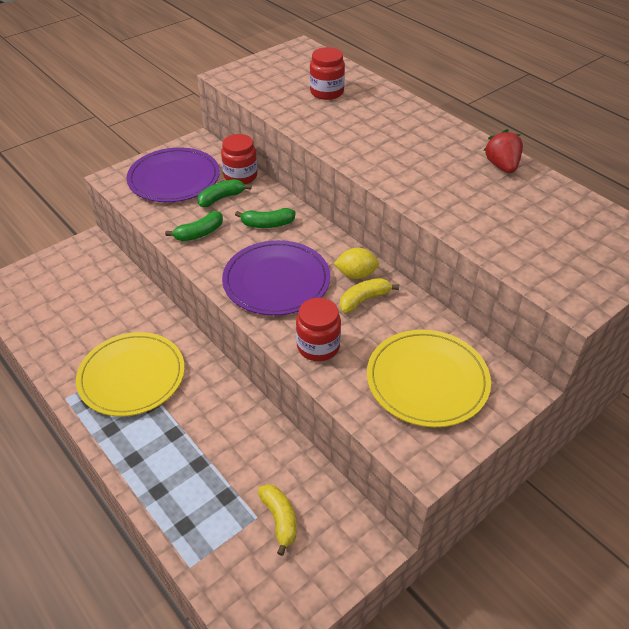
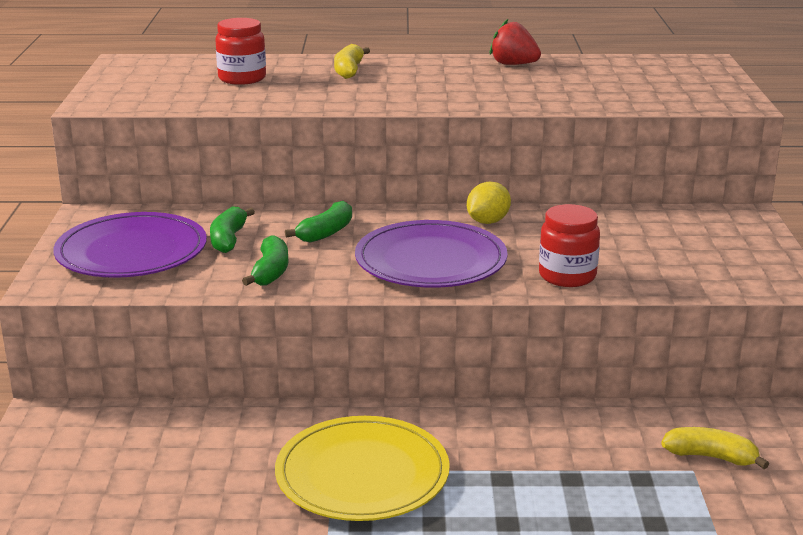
camera: 50 degrees left, 20 degrees down
(240, 176) = (209, 216): red jar -> none
(364, 300) = (532, 232): yellow banana -> yellow banana (349, 71)
(427, 380) = (685, 246): yellow plate -> none

